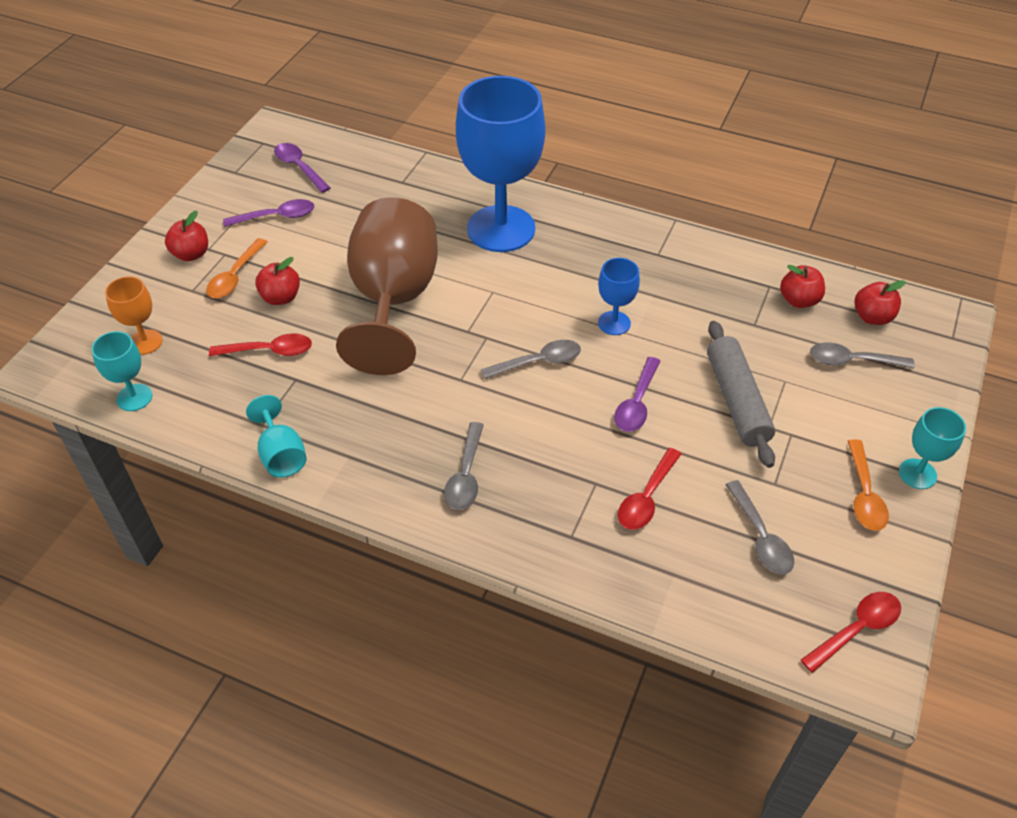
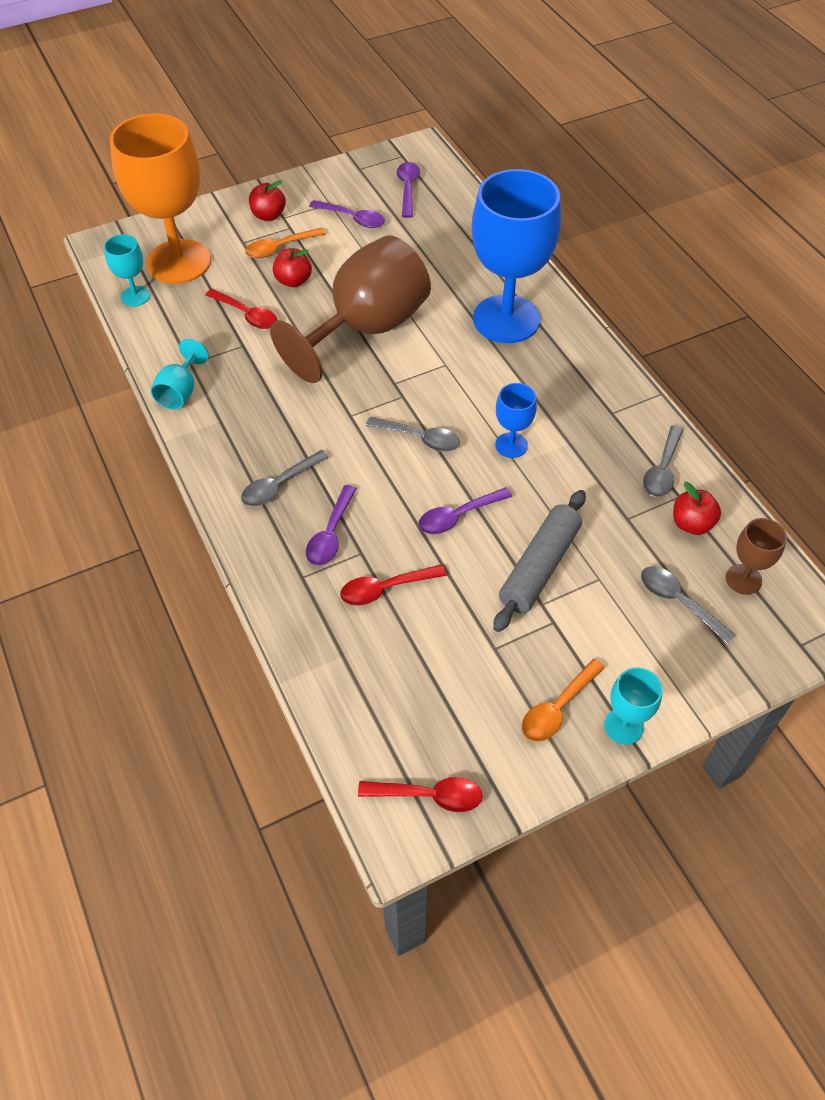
camera: 40 degrees right, 5 degrees up
(145, 342) = (179, 262): orange goblet -> orange goblet, size x2.27
(555, 486) = (330, 534): none -> purple spoon
(760, 537) = (436, 678): grey spoon -> grey spoon (662, 470)
(872, 317) = (743, 579): red apple -> brown goblet

